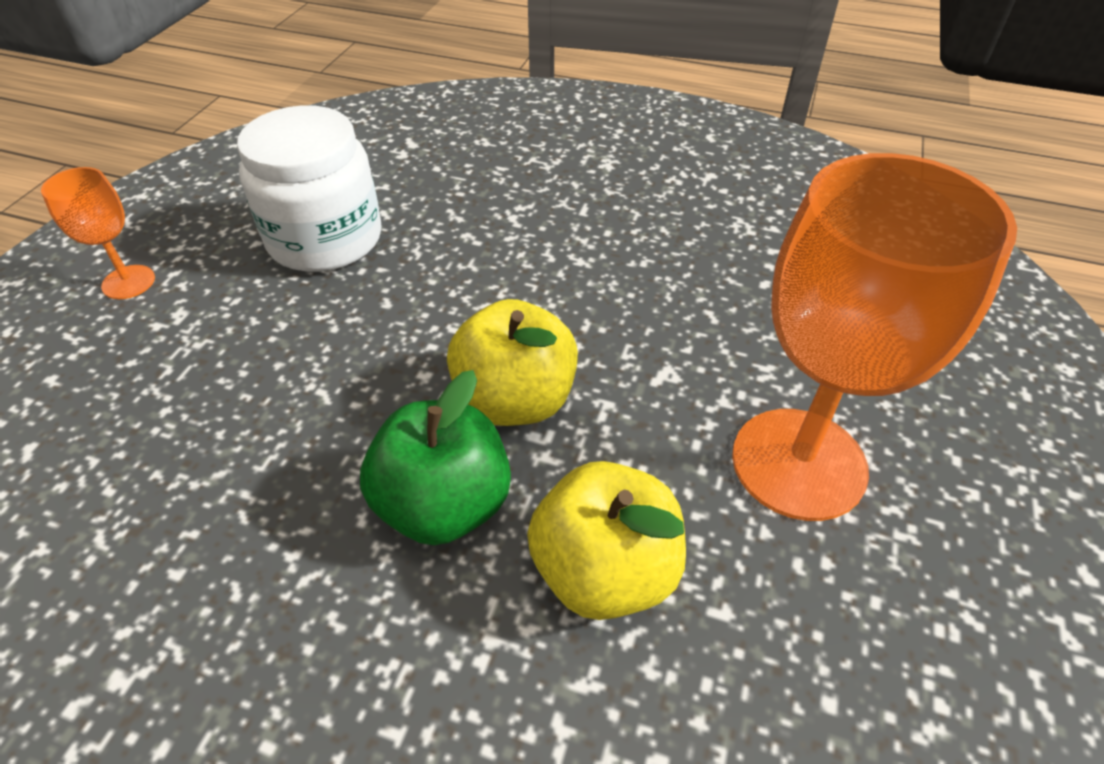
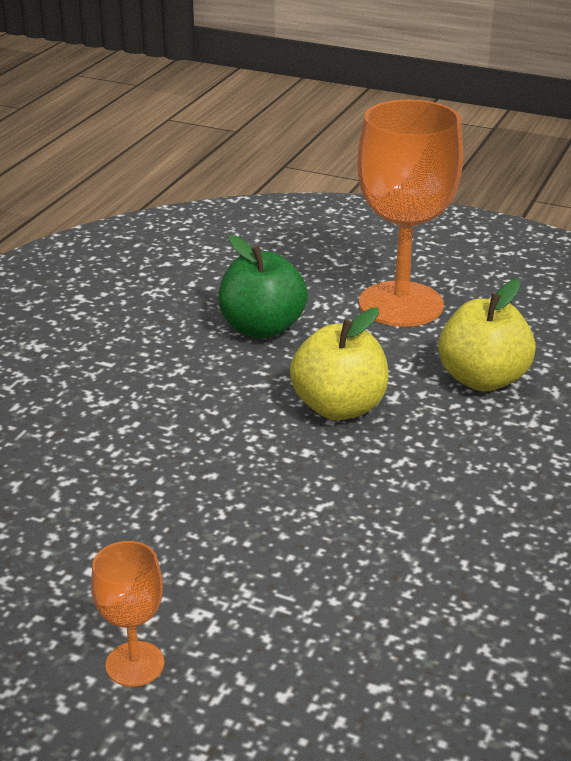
camera: 85 degrees left, 15 degrees down
(325, 239) = (100, 519): white jar -> none
(444, 504) = (435, 440): green apple -> green apple (262, 328)

